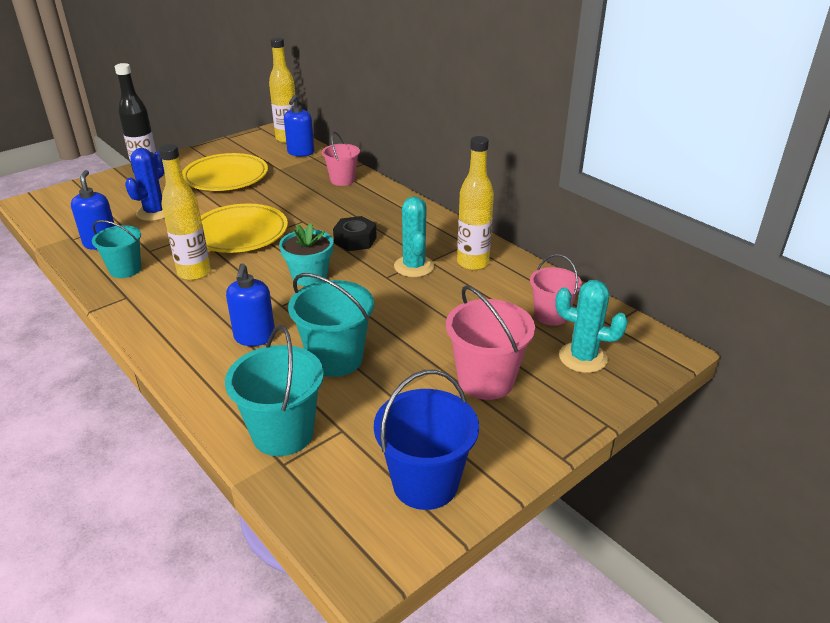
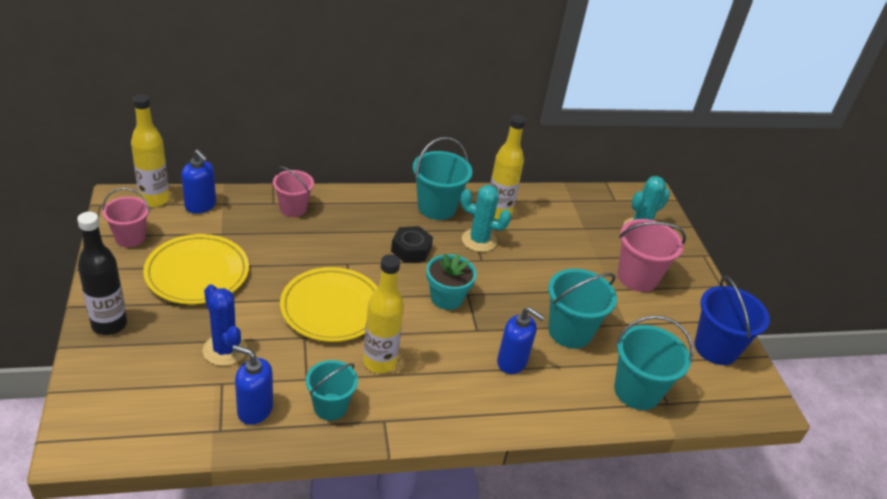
camera: 65 degrees left, 5 degrees up
(433, 232) = (436, 207): none -> turquoise bucket
(551, 315) = (588, 216): pink bucket -> pink bucket (130, 238)

